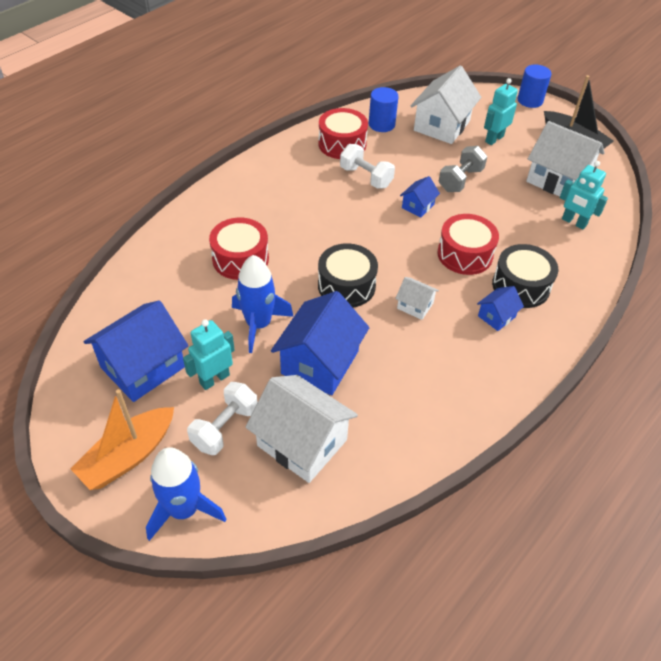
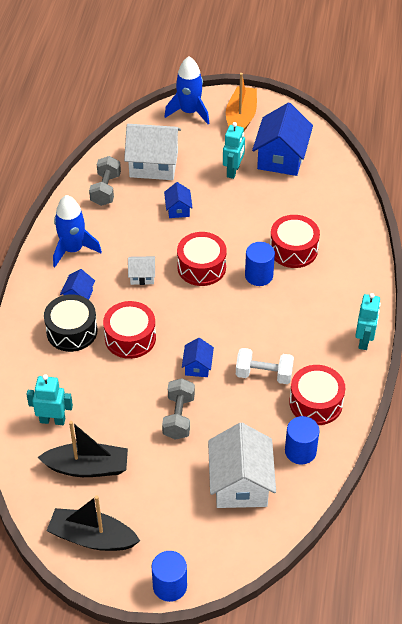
camera: 150 degrees right, 0 degrees up
(225, 427) = (203, 152): white dumbbell -> none
(258, 324) = (237, 213): blue rocket -> blue rocket (73, 249)
(297, 251) = (259, 275): none -> blue cylinder
(320, 362) = (178, 209): blue house -> blue house, size x0.49
(346, 286) = (201, 267): black drum -> red drum
(389, 436) = (105, 190): none -> grey dumbbell
(494, 139) = (177, 493): turquoise robot -> turquoise robot (364, 340)
(557, 180) = (87, 467): white house -> black boat

